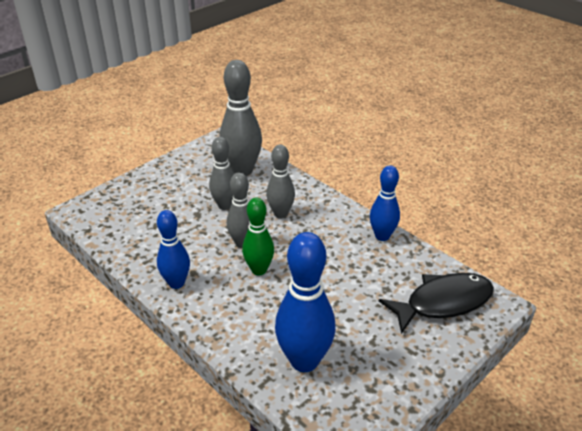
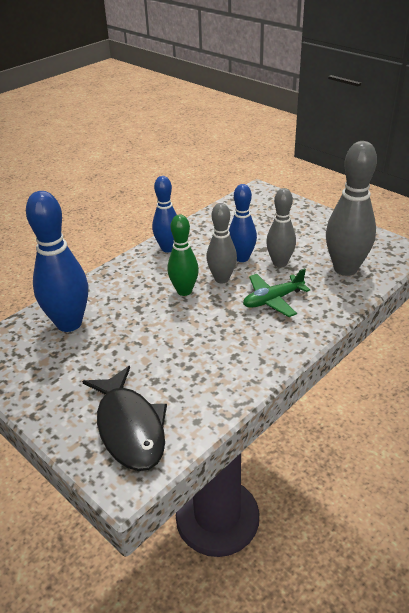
camera: 90 degrees right, 0 degrees up
(280, 214) = (273, 300): grey bowling pin -> green plane
(382, 236) = (244, 380): blue bowling pin -> blue bowling pin (242, 258)

